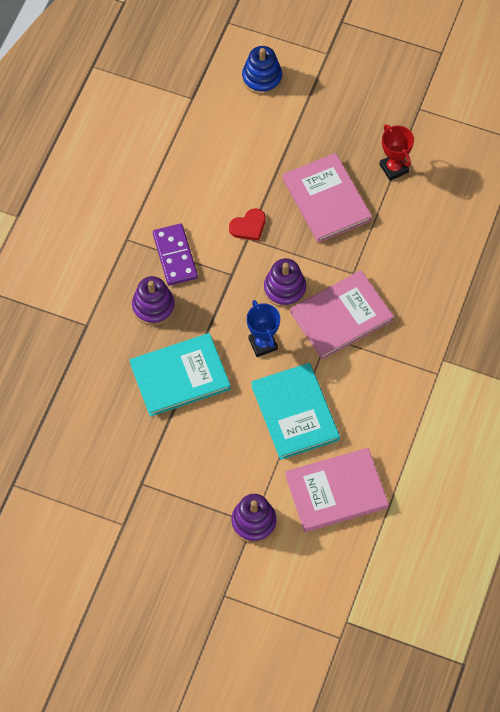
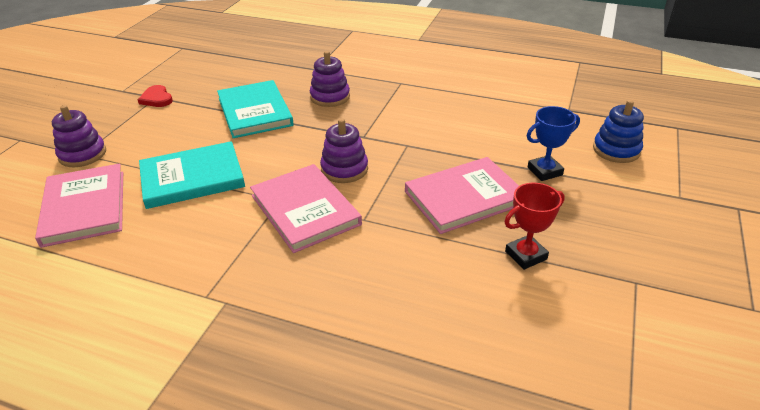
camera: 90 degrees right, 25 degrees down
(175, 256) = (384, 106): purple domino -> none
(248, 226) = (421, 145): red heart -> red heart (156, 99)
(263, 344) = (279, 156): blue trophy -> blue trophy (544, 171)

